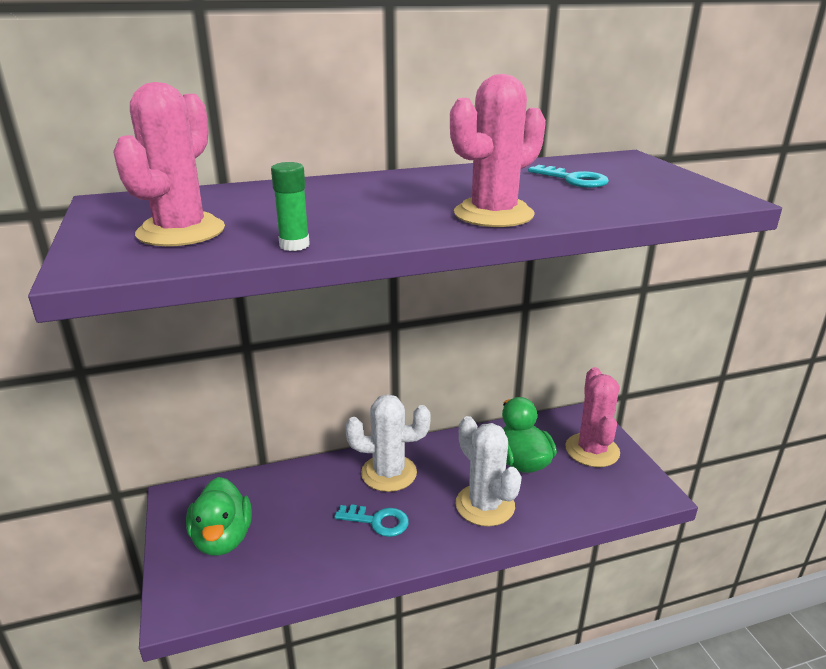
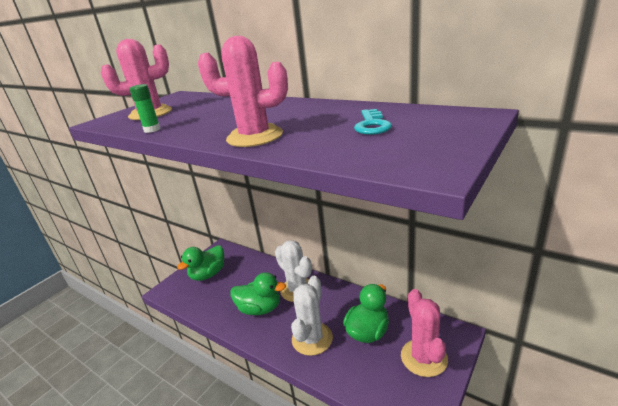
camera: 55 degrees right, 0 degrees up
(377, 521) = (260, 309): turquoise key -> green duck
(592, 450) = (424, 357): pink cactus -> pink cactus turned 60 degrees counterclockwise

